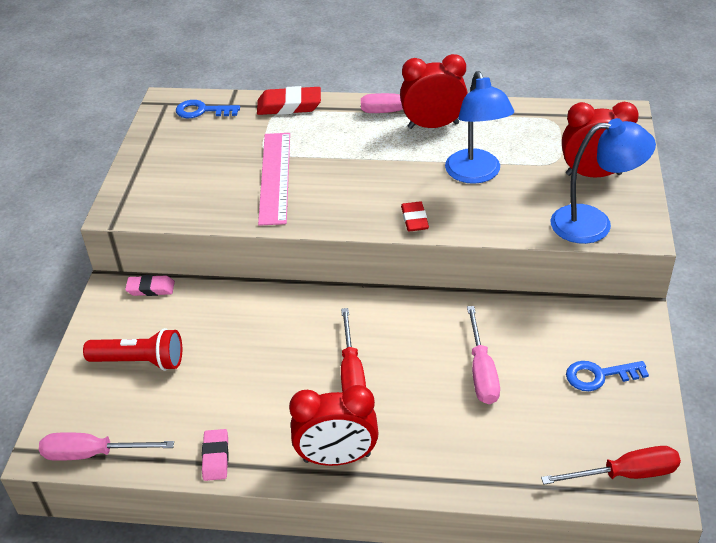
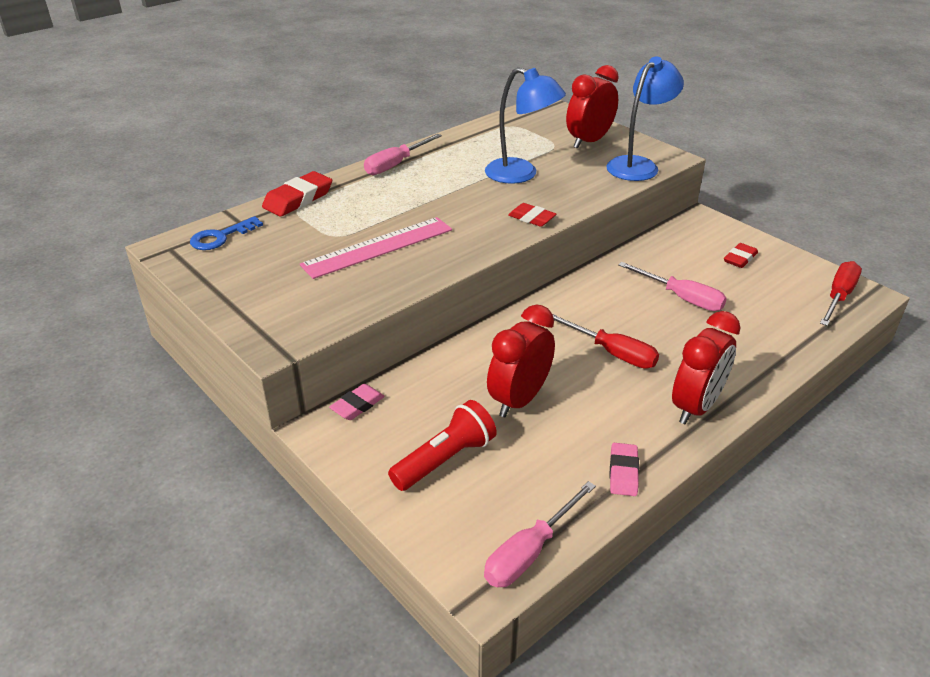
camera: 50 degrees left, 5 degrees down
(215, 457) = (623, 472): pink eraser -> pink eraser turned 60 degrees clockwise
(275, 177) = (378, 247): pink ruler -> pink ruler turned 75 degrees counterclockwise
(433, 125) = (438, 162): red clock -> red clock (519, 399)
(599, 376) = (740, 258): blue key -> red eraser

